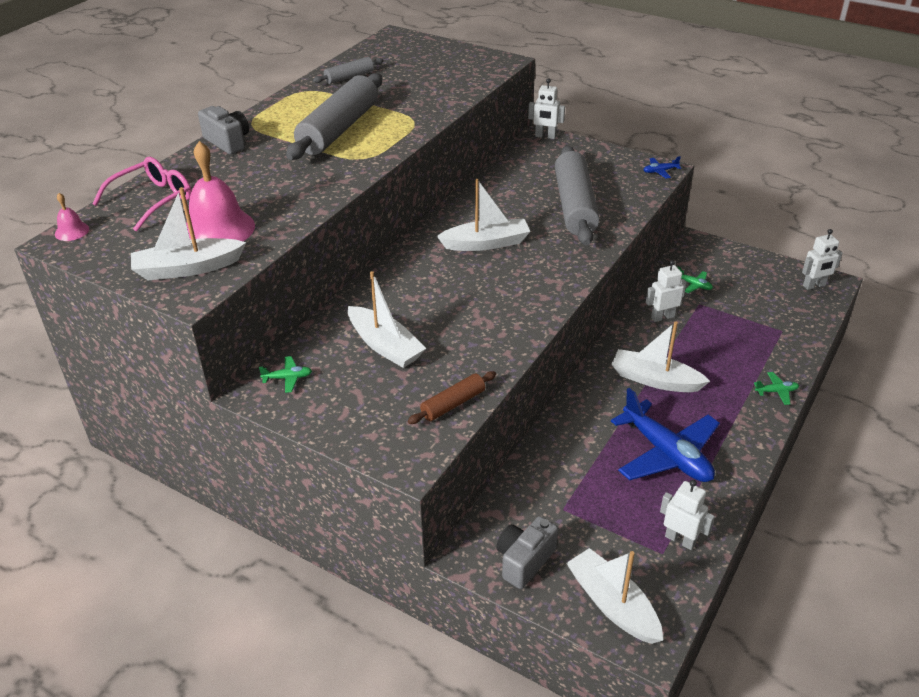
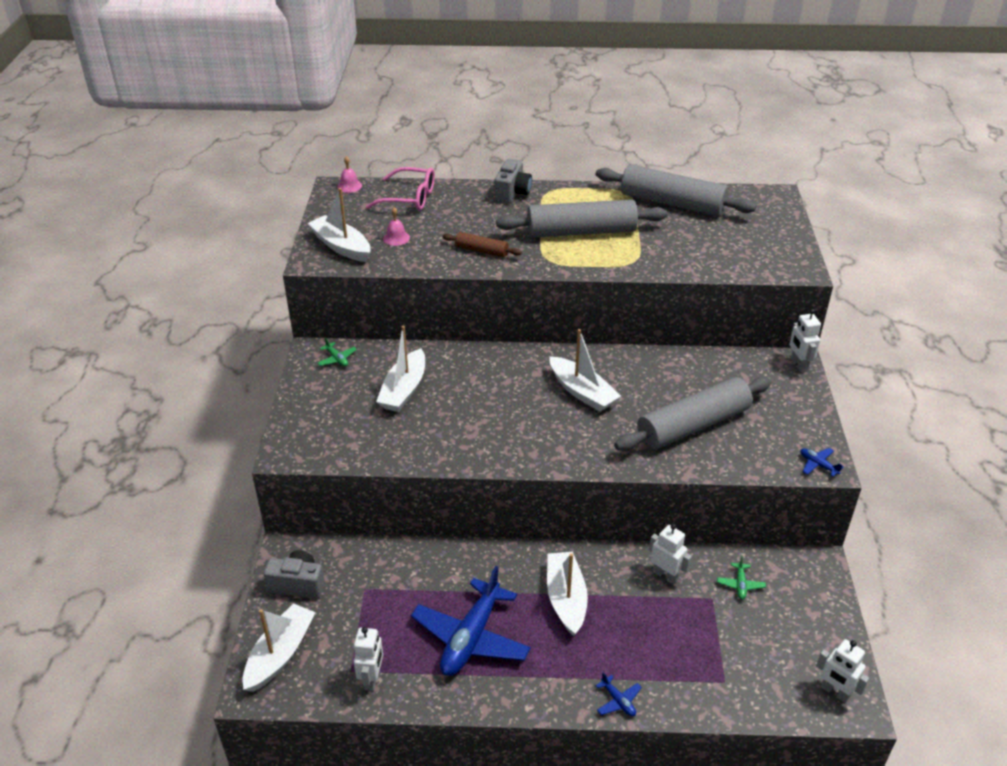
camera: 60 degrees right, 0 degrees up
(218, 229) = (396, 238): pink bell -> pink bell, size x0.46
(349, 77) = (672, 203): grey rolling pin -> grey rolling pin, size x2.08
(453, 404) = (360, 451): brown rolling pin -> brown rolling pin (481, 251)
(776, 391) = (618, 701): green plane -> blue plane

